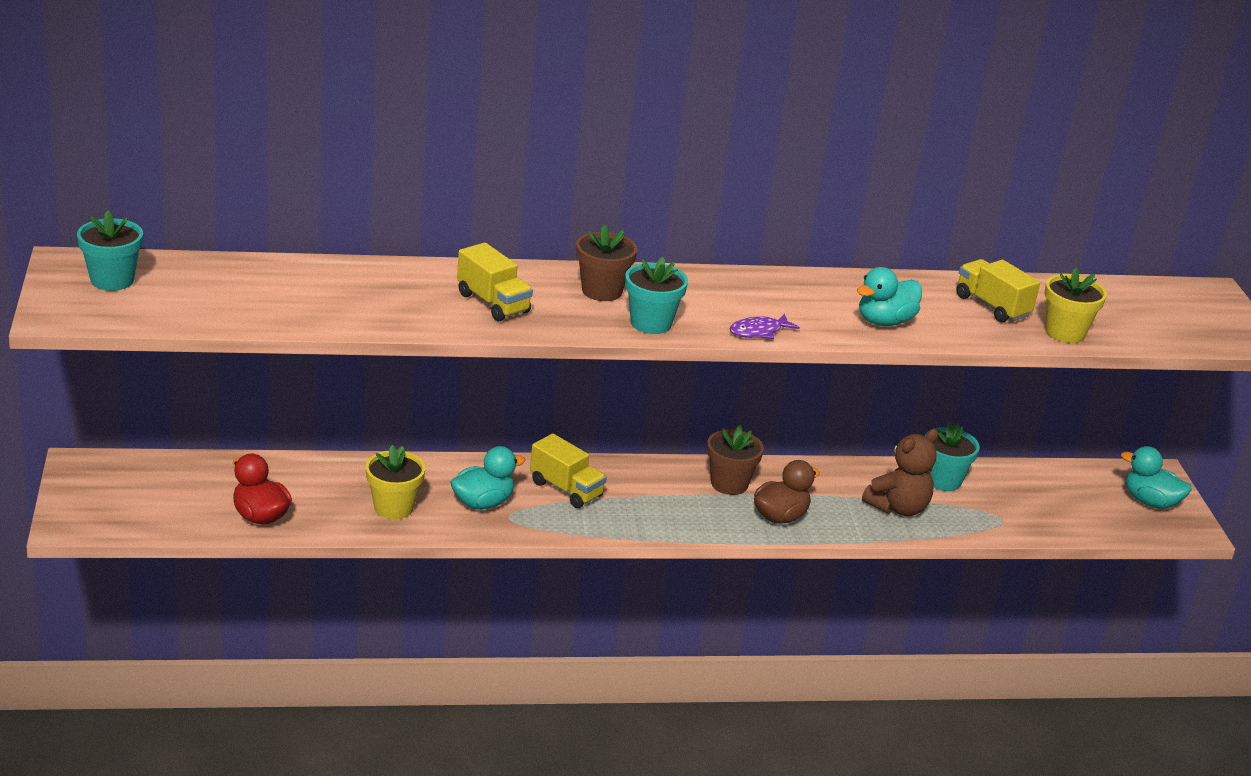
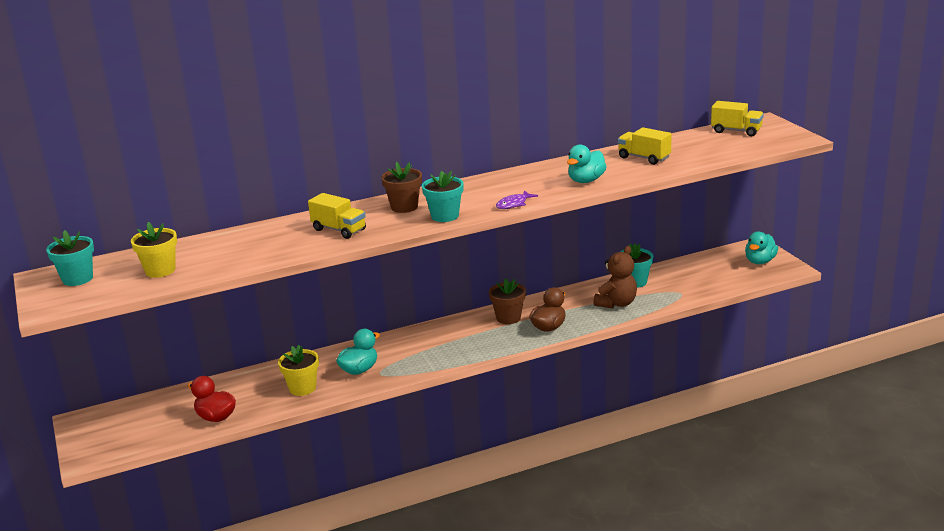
camera: 10 degrees left, 5 degrees down
(566, 489) = (408, 348): yellow truck -> yellow truck (736, 131)
(1065, 332) = (694, 160): yellow flower pot -> yellow flower pot (160, 270)
(1150, 502) = (760, 261): turquoise duck -> turquoise duck turned 75 degrees counterclockwise

